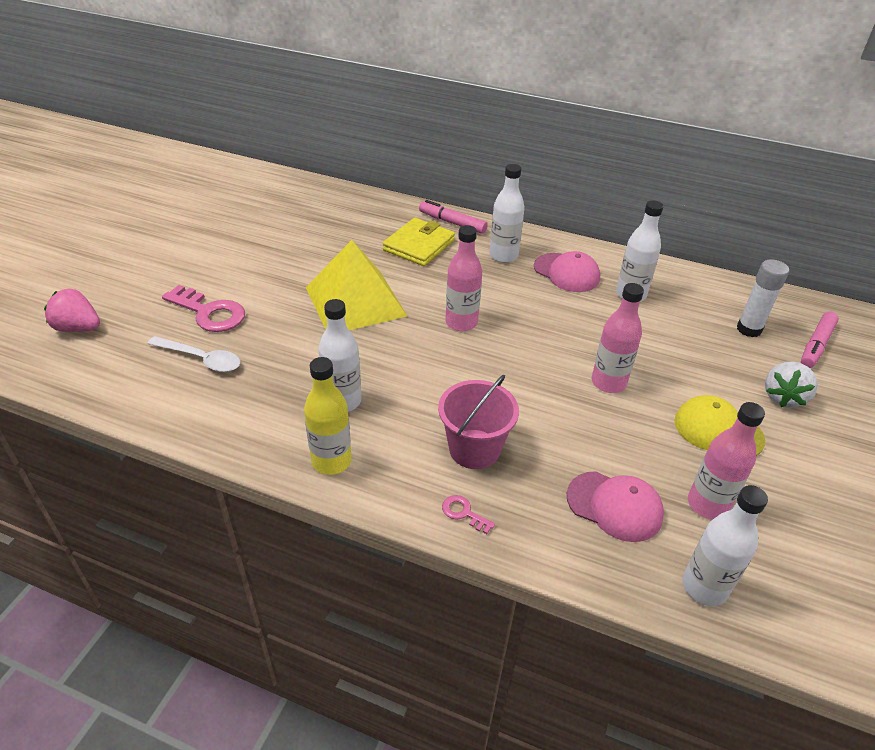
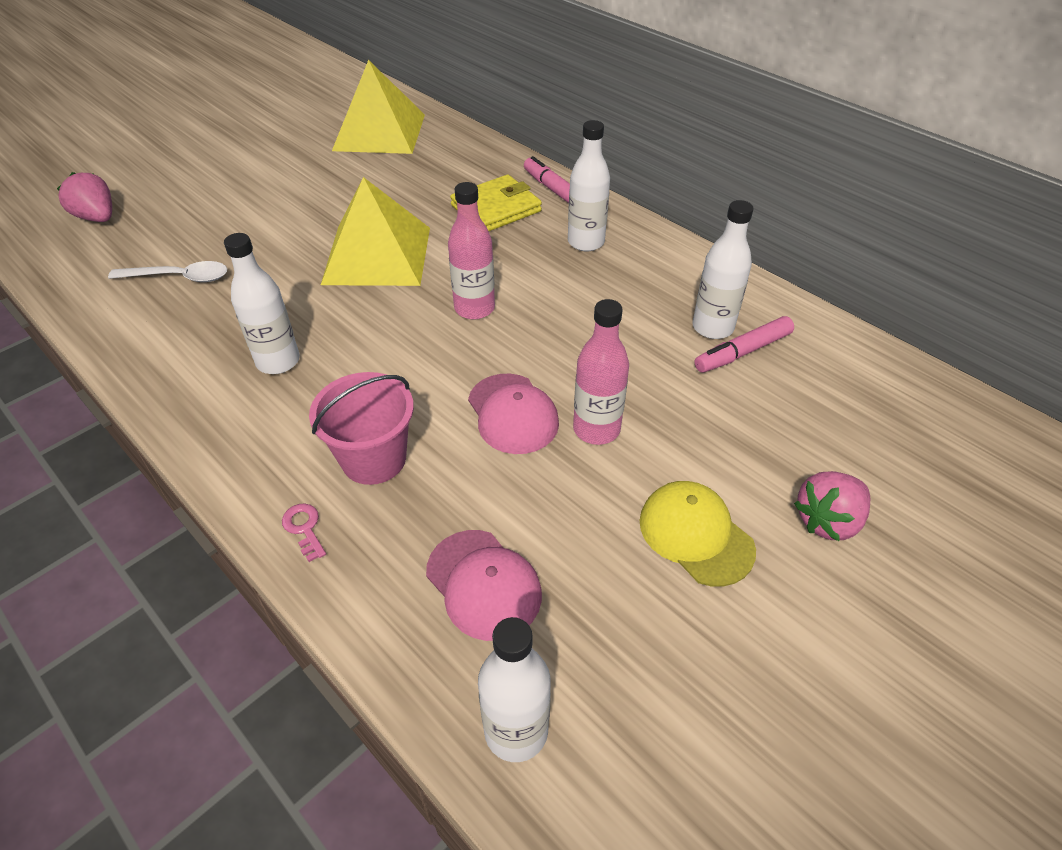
camera: 25 degrees right, 5 degrees up
(201, 359) = (179, 277): white spoon -> white spoon turned 45 degrees counterclockwise
(209, 313) = (224, 232): pink key -> none
(277, 204) = (379, 132): none -> yellow pyramid
(331, 461) = (216, 423): yellow bottle -> none
(566, 273) = (649, 280): pink cap -> pink cap (512, 413)
(707, 504) = (605, 626): pink bottle -> none
(749, 329) = (847, 415): white glue stick -> none
(783, 397) = (827, 520): white strawberry -> pink strawberry
(816, 345) = (935, 464): pink marker -> pink marker (742, 352)

